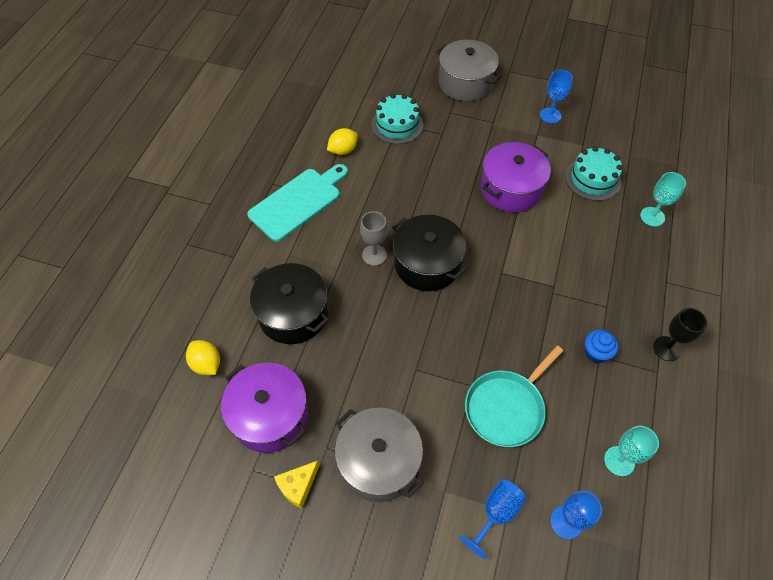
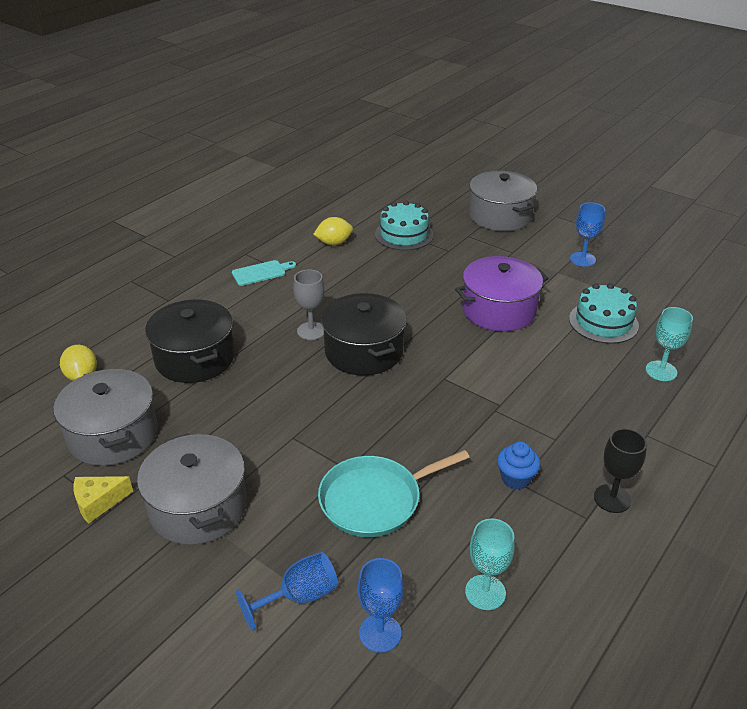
camera: 20 degrees right, 20 degrees down
(270, 416) = (113, 435): purple pot -> grey pot
(298, 202) = (261, 272): turquoise cutting board -> turquoise cutting board, size x0.51

